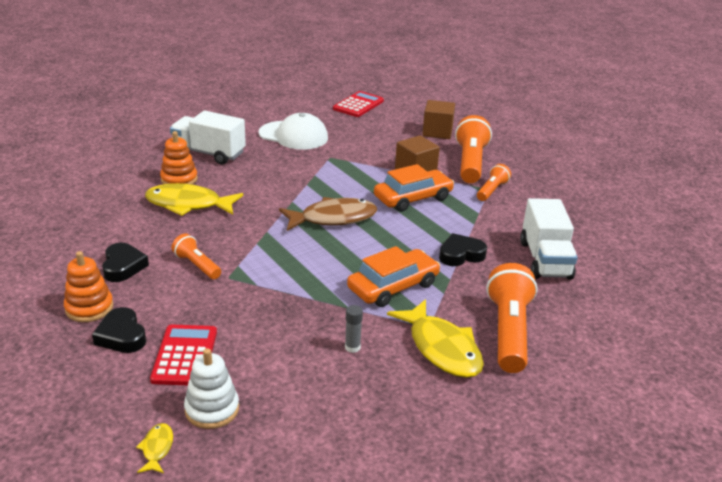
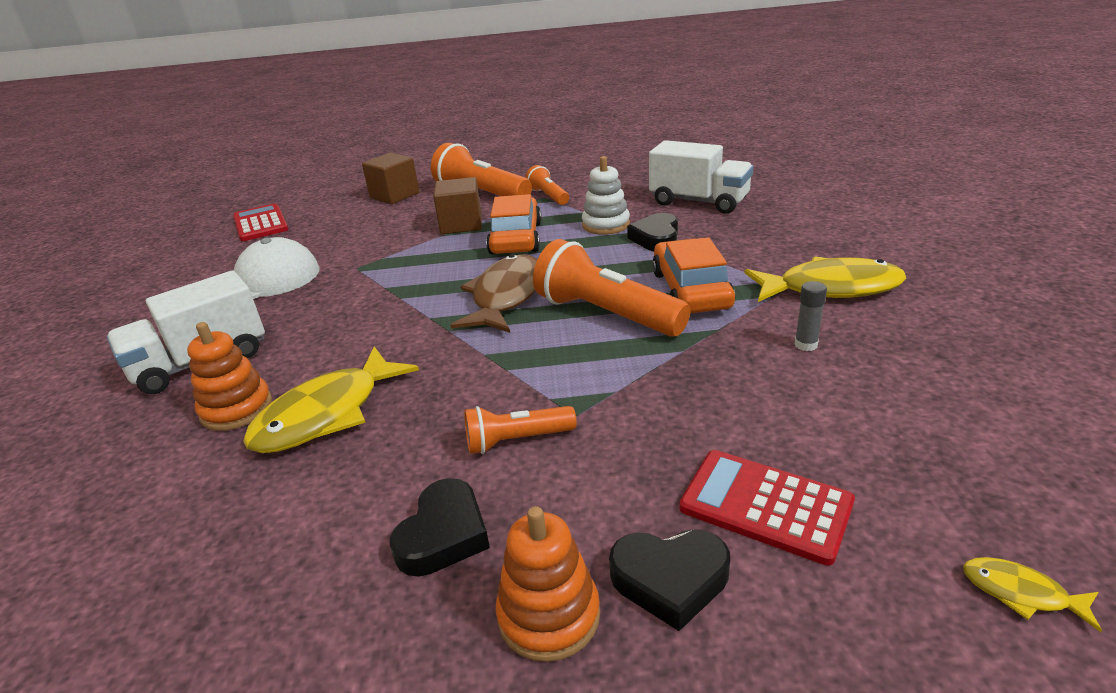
camera: 55 degrees left, 0 degrees up
(123, 266) = (444, 535): black heart -> black heart turned 90 degrees clockwise
(212, 409) = (919, 502): white stacking toy -> white stacking toy (606, 225)
(508, 331) = (814, 246): orange flashlight -> orange flashlight (606, 314)

